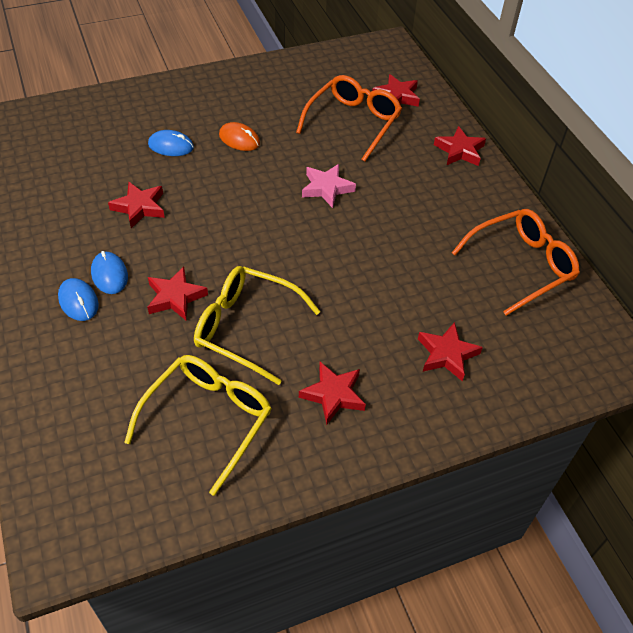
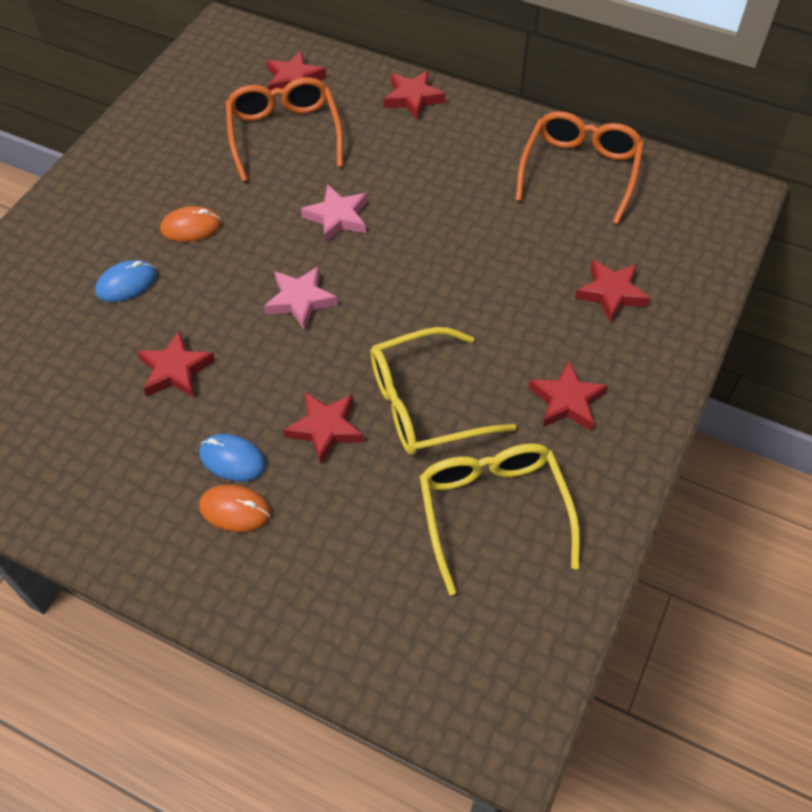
camera: 40 degrees left, 5 degrees up
(78, 301) = (235, 510): blue mouse -> orange mouse
(248, 219) = (300, 300): none -> pink star

